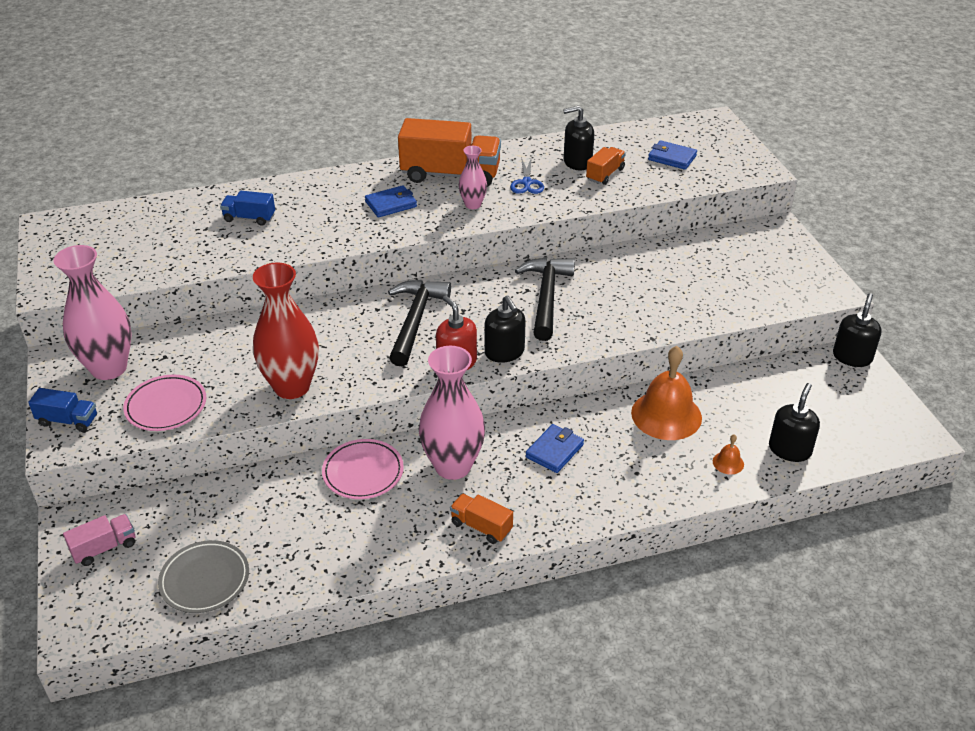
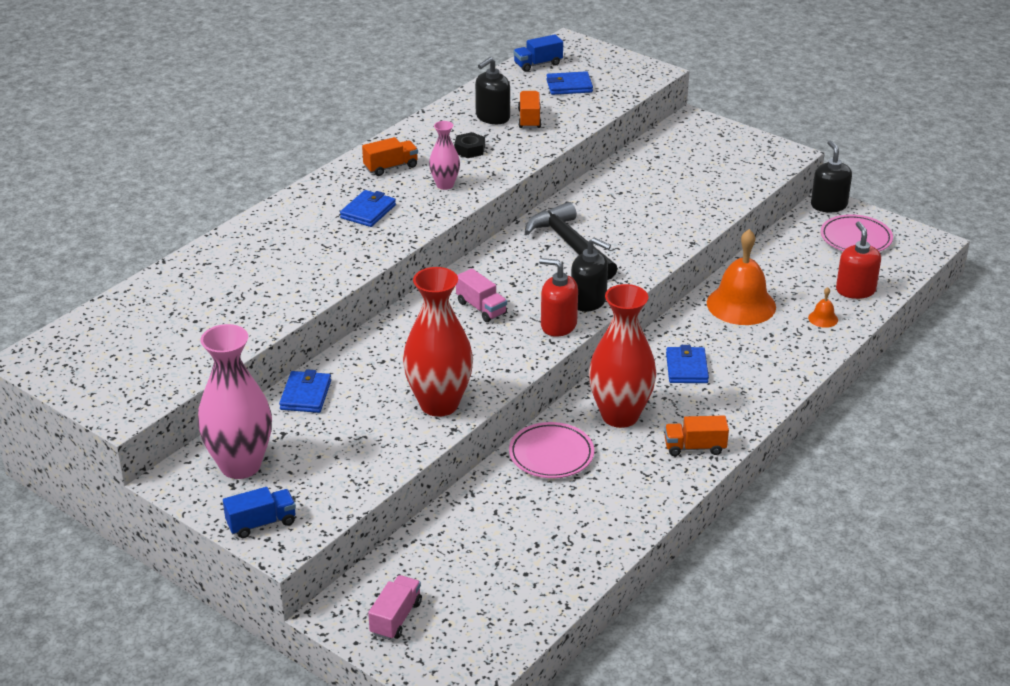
camera: 35 degrees left, 5 degrees down
(166, 406) = (342, 470): pink plate -> pink plate (856, 238)
(205, 580) = (518, 594): grey plate -> none
(213, 334) = (305, 395): none -> blue wallet
(249, 218) = (244, 273): blue truck -> blue truck (538, 64)
(415, 321) = (481, 308): black hammer -> pink truck
(450, 175) = (391, 167): orange truck -> orange truck, size x0.49
(453, 466) = (620, 416): pink vase -> red vase
(527, 183) = (469, 150): blue scissors -> black nut
(789, 449) = (855, 290): black soap dispenser -> red soap dispenser

